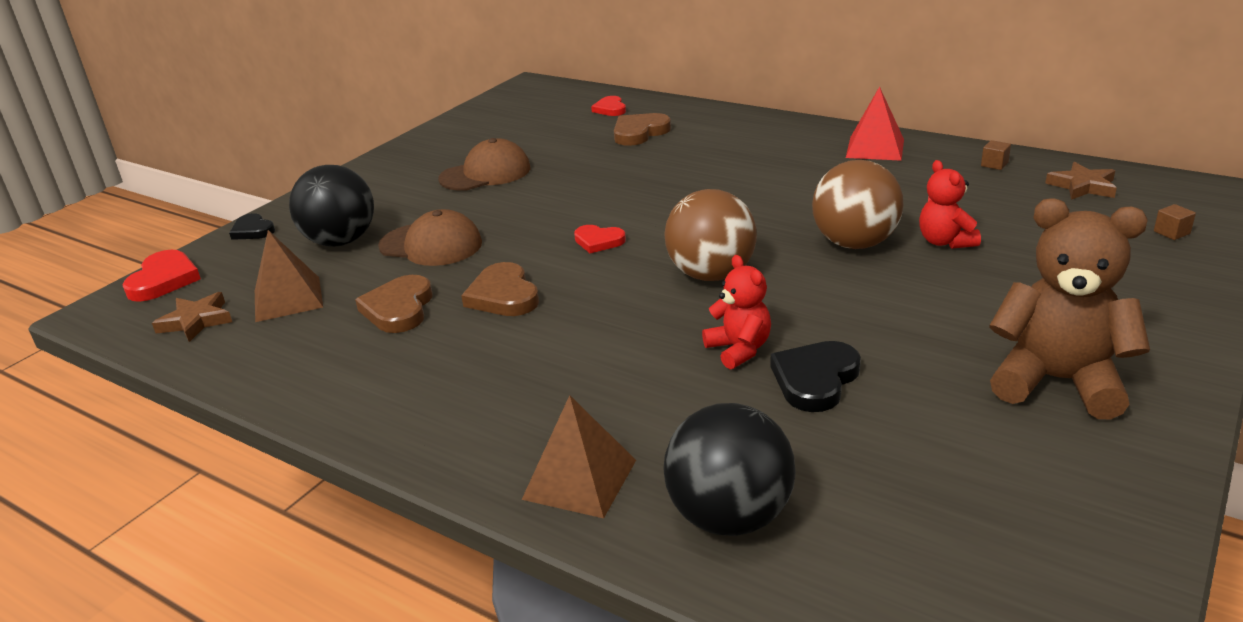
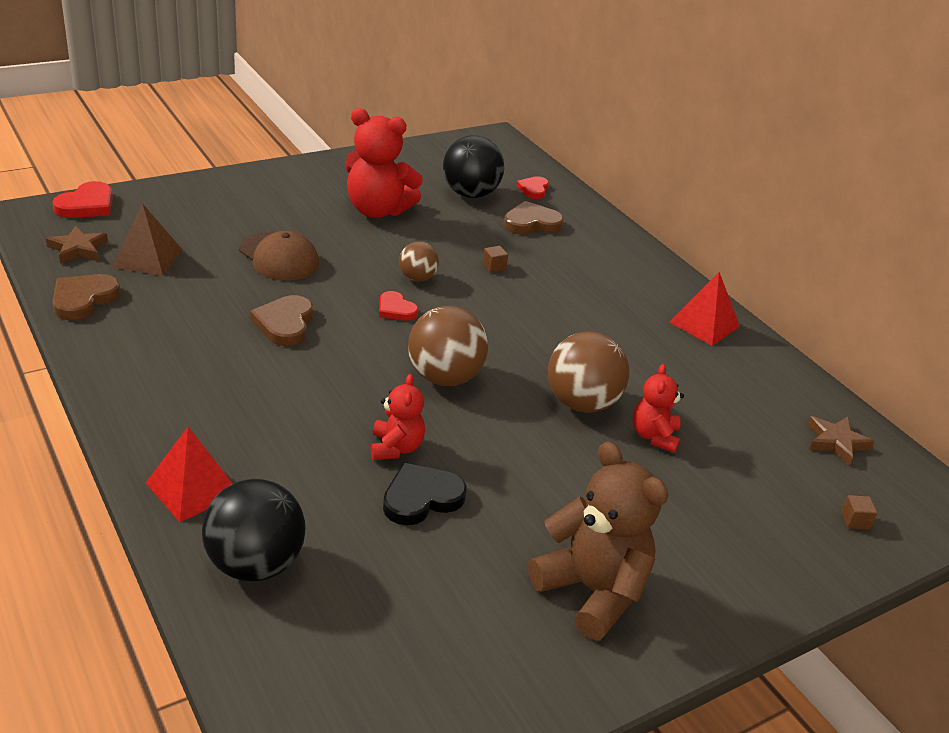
camera: 20 degrees right, 5 degrees up
(253, 230) = (176, 189): black heart -> none
(341, 241) = (223, 225): black ball -> black ball (470, 194)
(399, 309) = (208, 301): brown heart -> brown heart (83, 299)
(485, 173) = (377, 210): brown cap -> red teddy bear
(579, 479) = (193, 488): brown pyramid -> red pyramid
(588, 210) = (417, 278): none -> brown ball
(994, 164) = (786, 386): brown cube -> brown cube (494, 266)

